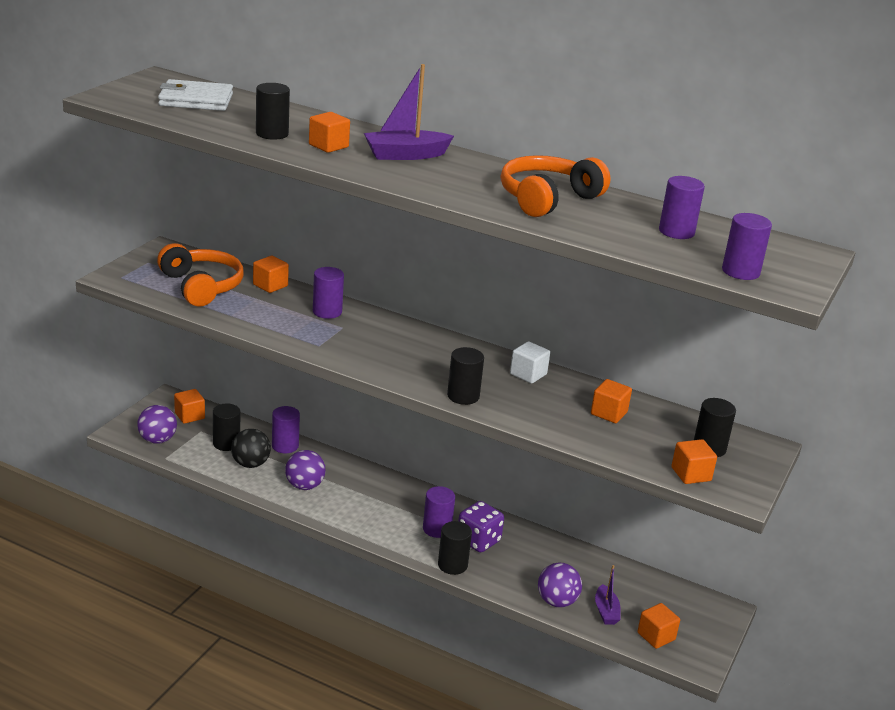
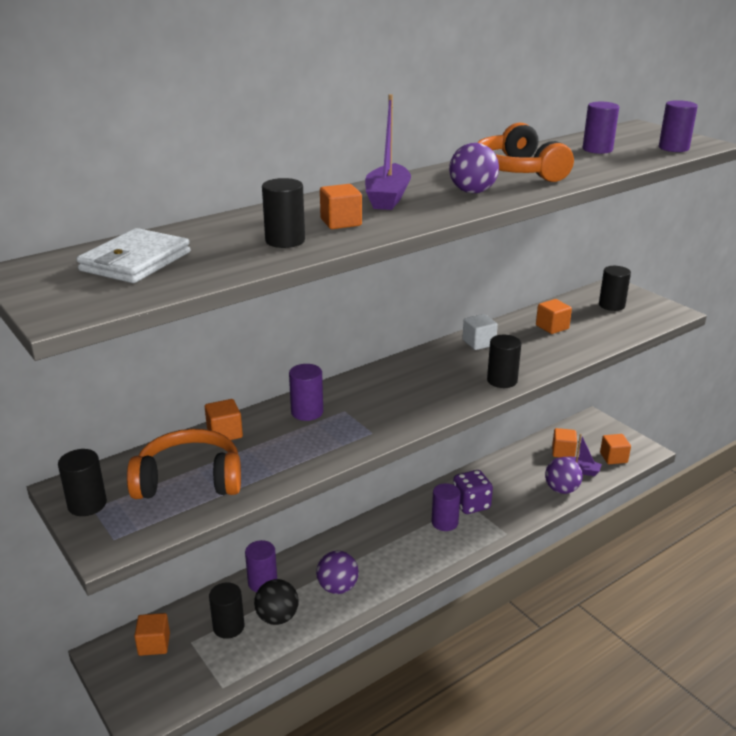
camera: 60 degrees left, 0 degrees up
(157, 440) = (181, 685): purple ball -> purple ball (472, 192)
(452, 565) = (497, 529): black cylinder -> black cylinder (87, 504)
(691, 474) = (645, 321): orange cube -> orange cube (563, 452)

